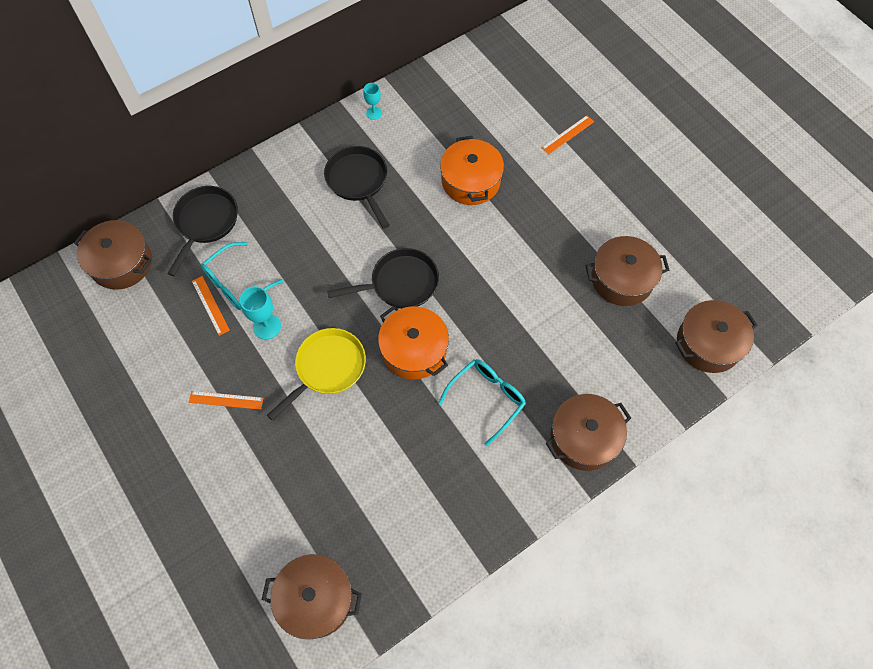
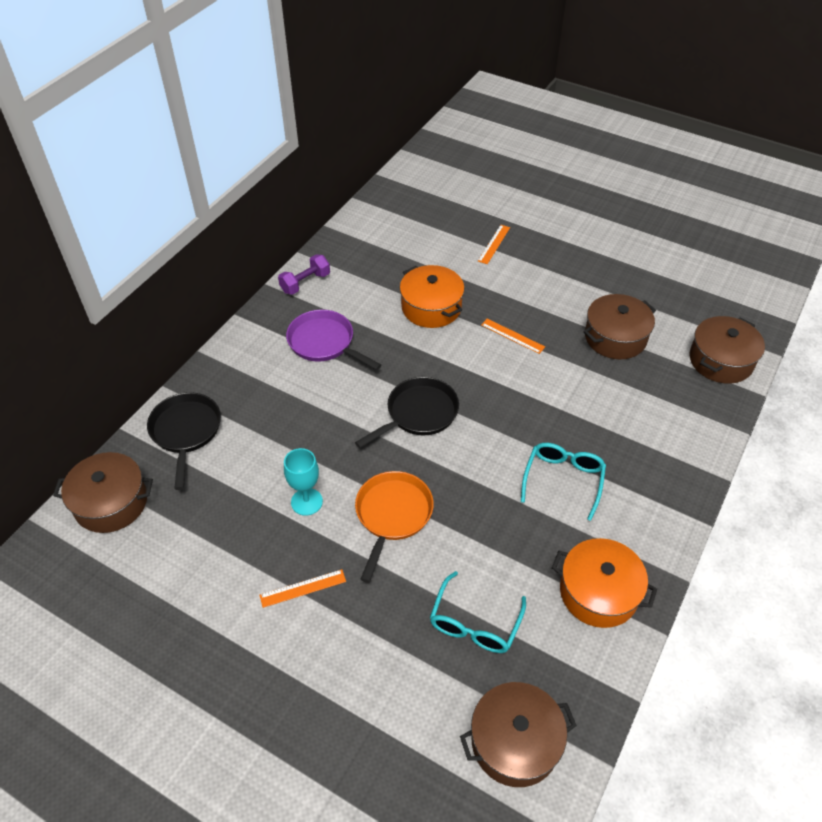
camera: 25 degrees left, 15 degrees down
(210, 305) = (234, 505): orange ruler -> orange ruler (512, 336)
(236, 283) = (251, 474): turquoise glasses -> turquoise glasses (474, 623)
(327, 368) = (392, 515): yellow pan -> orange pan
(358, 181) = (324, 343): black pan -> purple pan
(374, 113) = (305, 283): turquoise goblet -> purple dumbbell
(414, 350) = (468, 465): orange pot -> orange pot (598, 592)
(584, 438) = (671, 477): brown pot -> none

